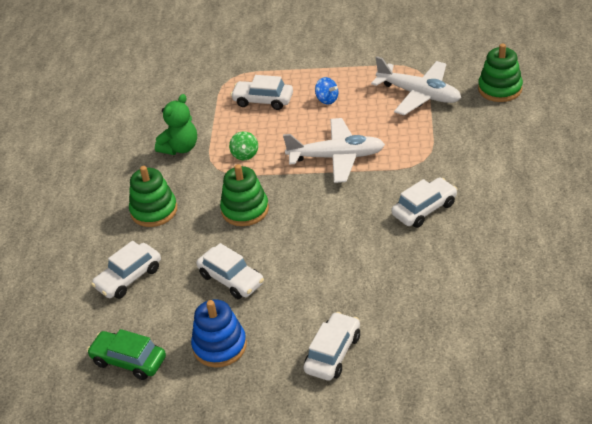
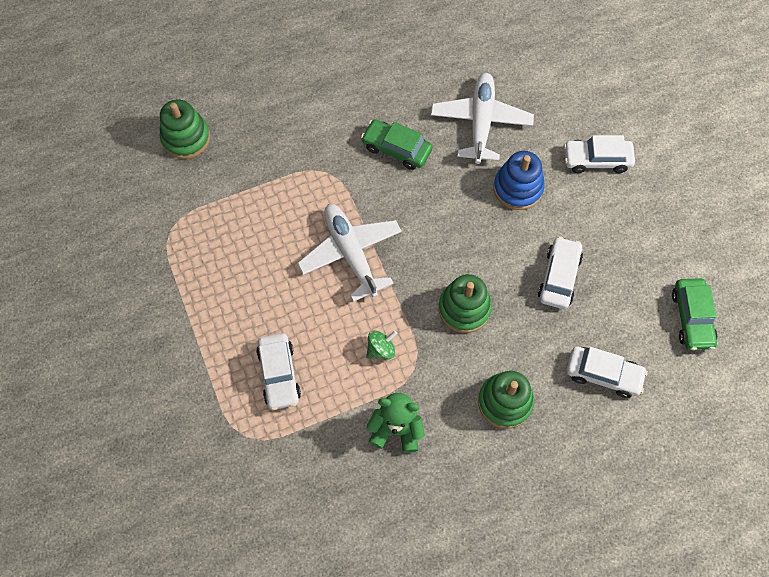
camera: 120 degrees left, 25 degrees up
(219, 346) = (636, 250): blue stacking toy -> blue stacking toy (517, 188)
(327, 100) = (256, 303): blue spinning top -> none
(419, 94) = (218, 211): white plane -> white plane (481, 122)
(424, 209) = (396, 149): white car -> green car

